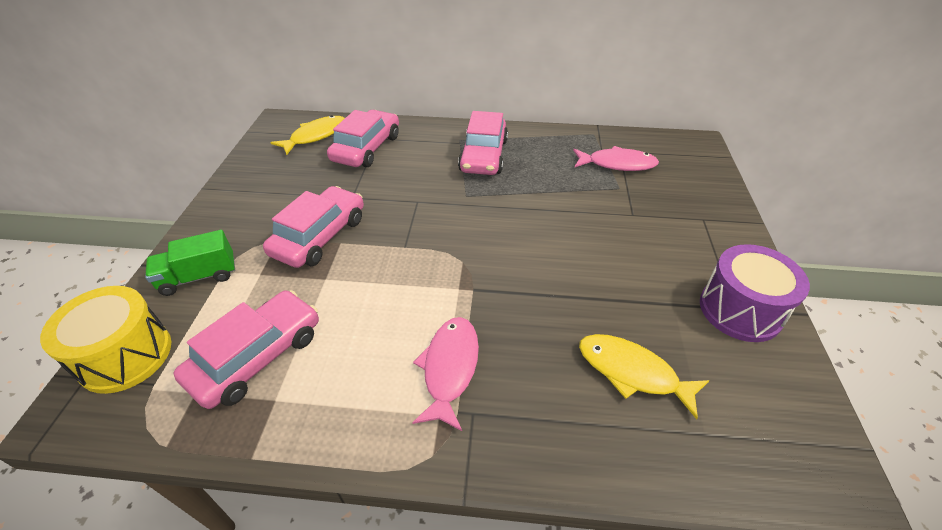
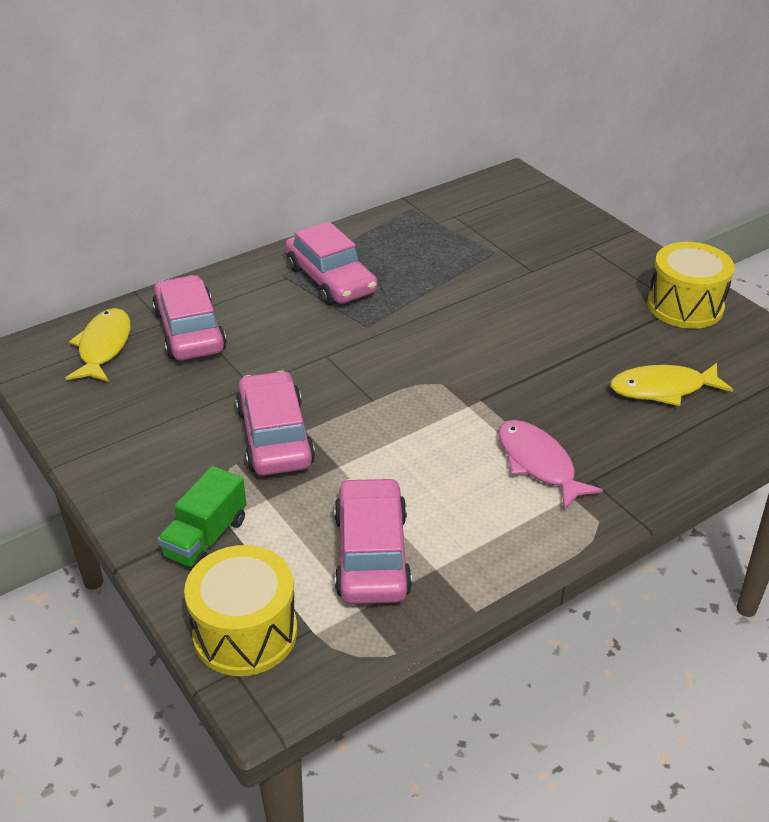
camera: 40 degrees left, 5 degrees down
(617, 164) = (467, 230): pink fish -> none
(740, 310) = (685, 306): purple drum -> yellow drum

